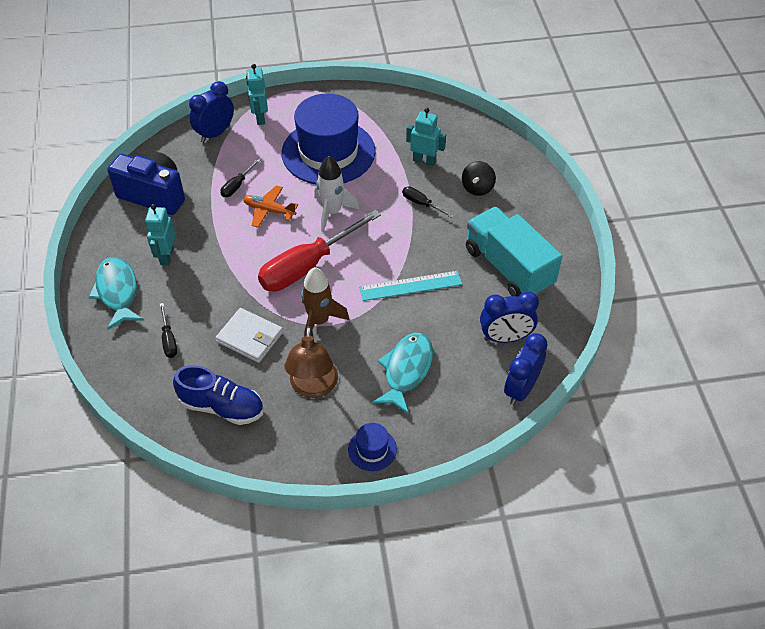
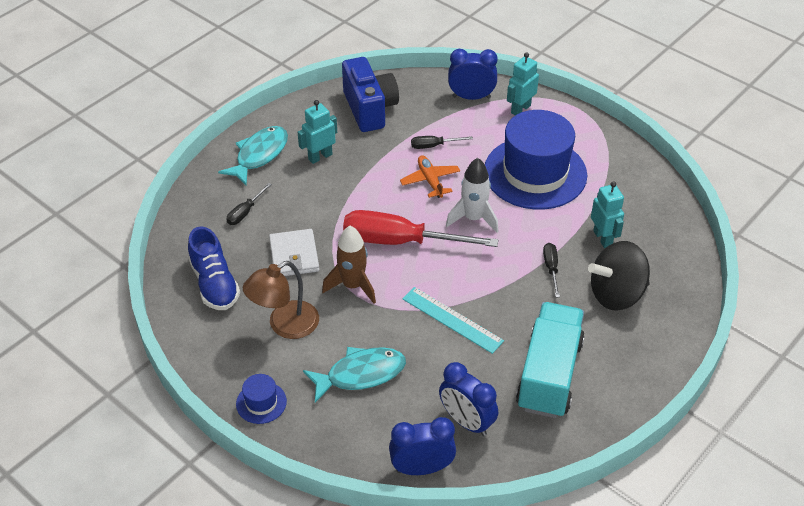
camera: 50 degrees right, 5 degrees down
(477, 188) = (616, 294): black spinning top -> black spinning top, size x1.73

